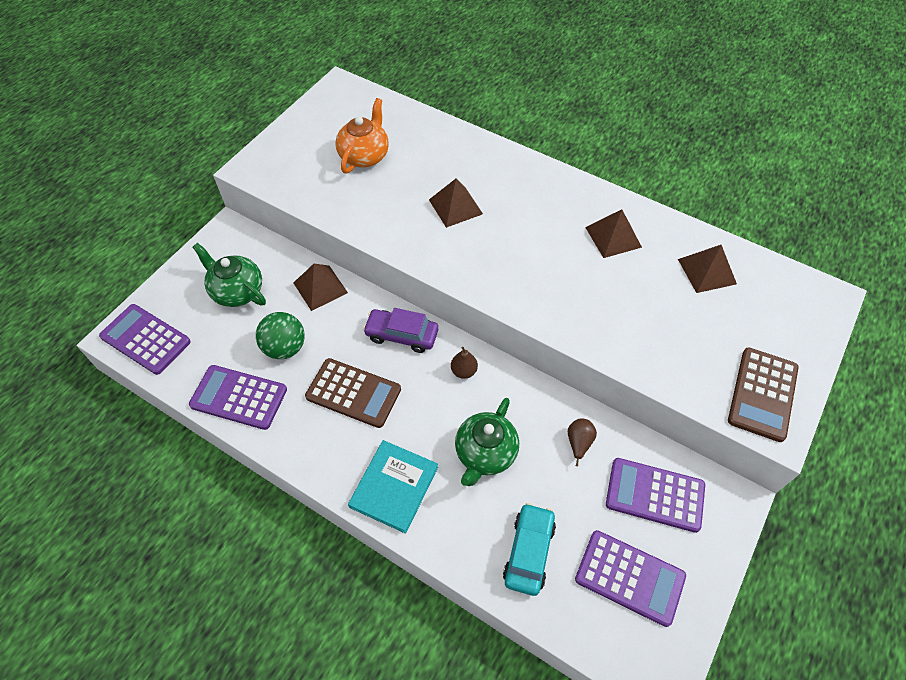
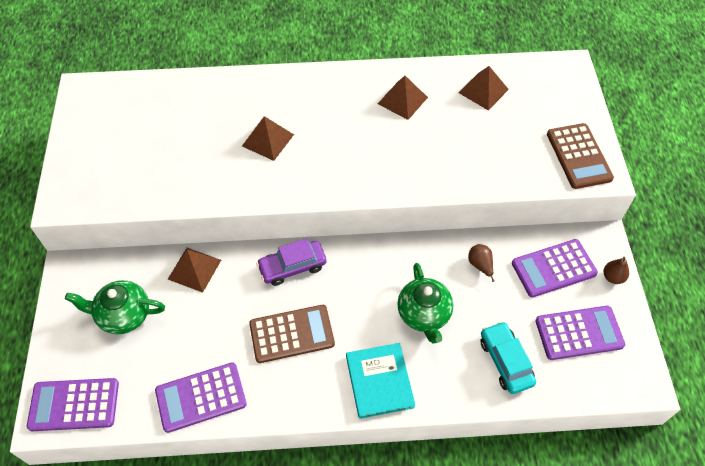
camera: 35 degrees left, 0 degrees up
(285, 348) = (206, 334): green ball -> none
(364, 156) = (157, 138): orange teapot -> none
(463, 371) = (361, 265): brown pear -> brown pear (612, 277)

